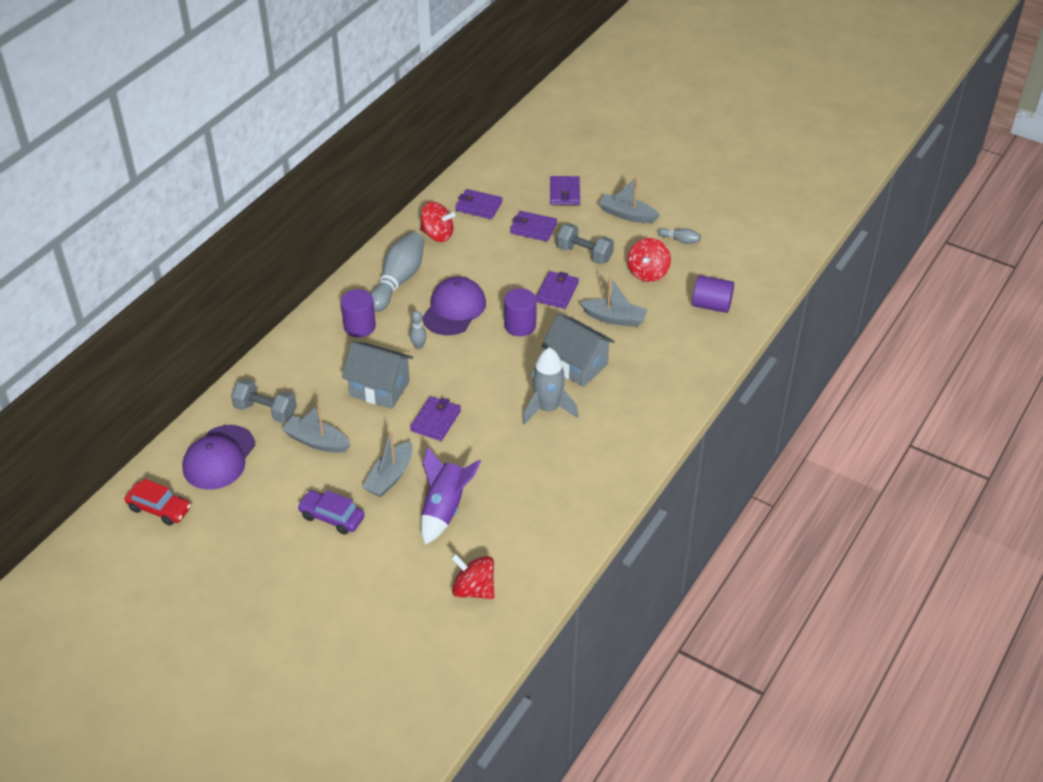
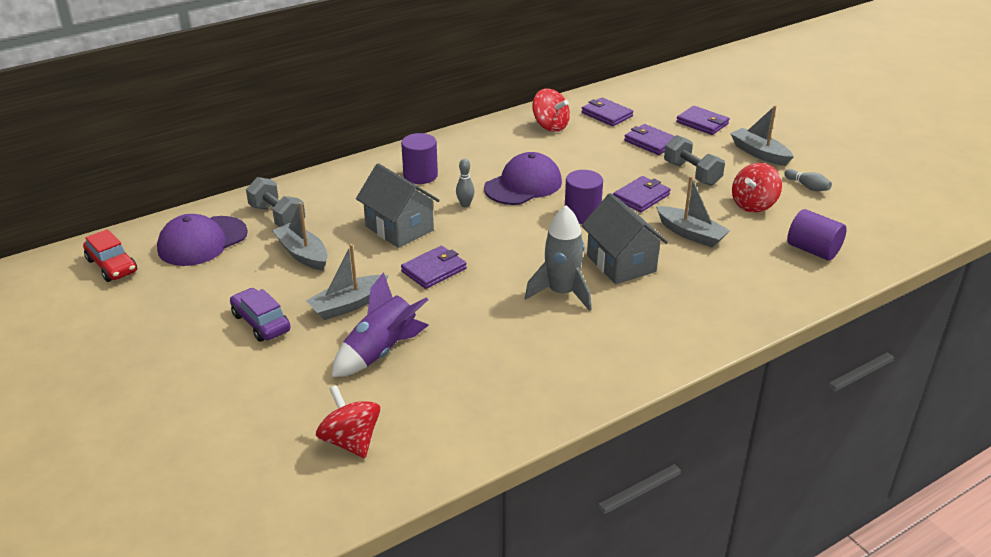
camera: 25 degrees right, 10 degrees down
(398, 281) = (485, 150): grey bowling pin -> none
(564, 193) = (702, 123): purple wallet -> purple wallet turned 75 degrees counterclockwise

